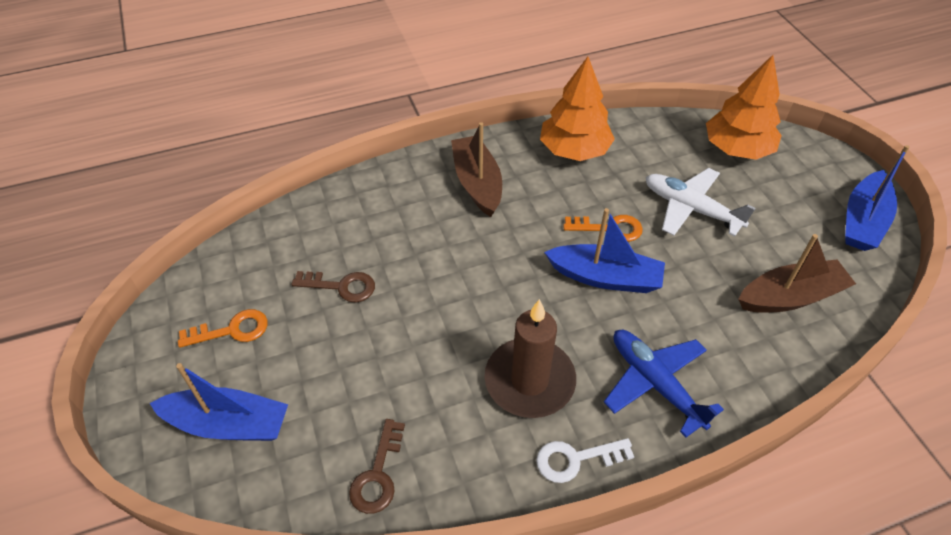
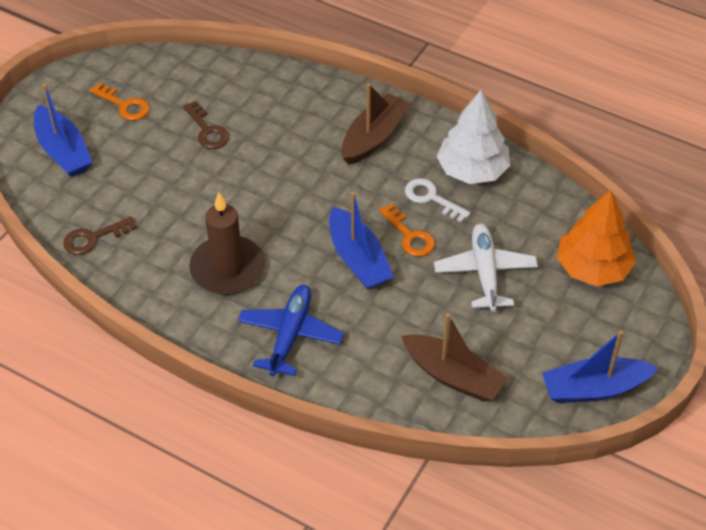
camera: 50 degrees right, 0 degrees up
(574, 150) = (472, 170): orange tree -> white tree
(575, 459) = (190, 325): white key -> white key (431, 198)

